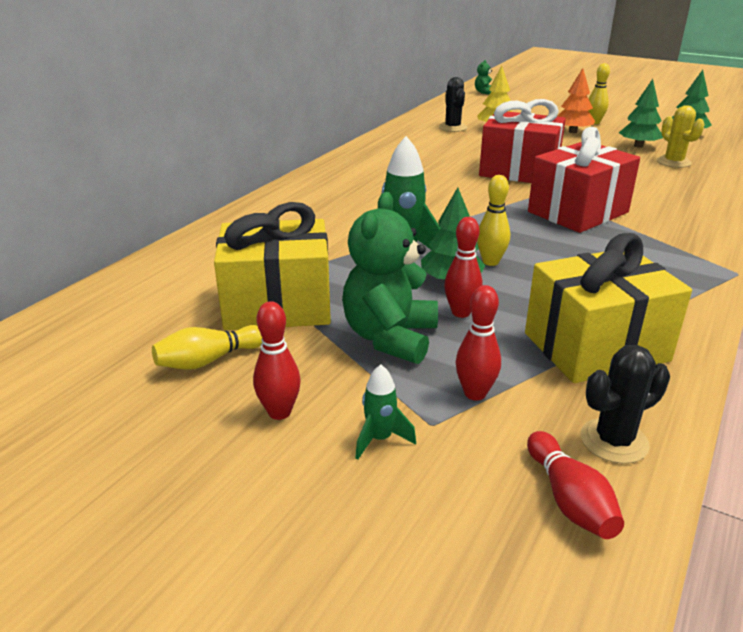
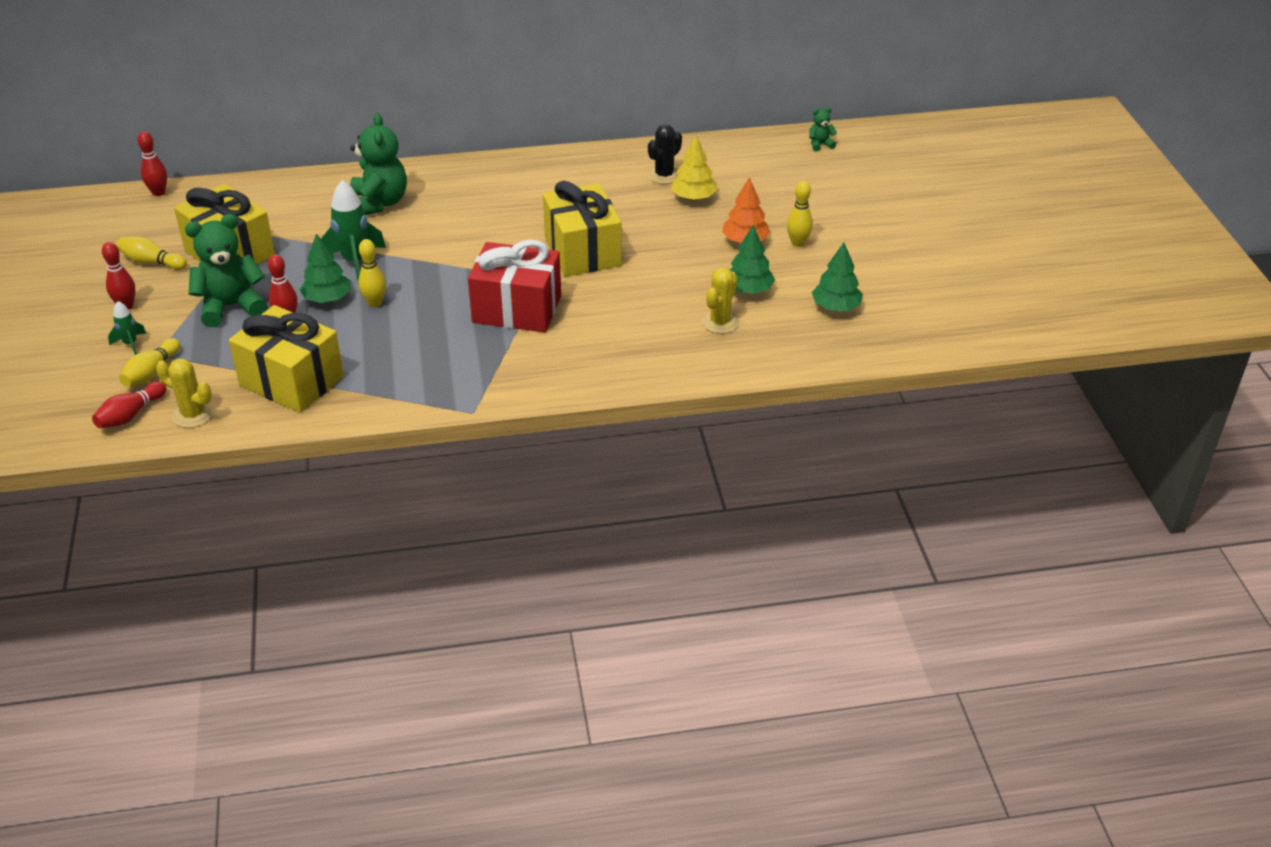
camera: 50 degrees right, 10 degrees up
(318, 213) = (379, 203): none -> green teddy bear
(473, 443) = (151, 372): none -> yellow bowling pin
(475, 393) = (198, 357): red bowling pin -> red bowling pin (158, 192)
(519, 171) = (582, 251): red gift -> yellow gift
(614, 441) = (193, 415): black cactus -> yellow cactus

